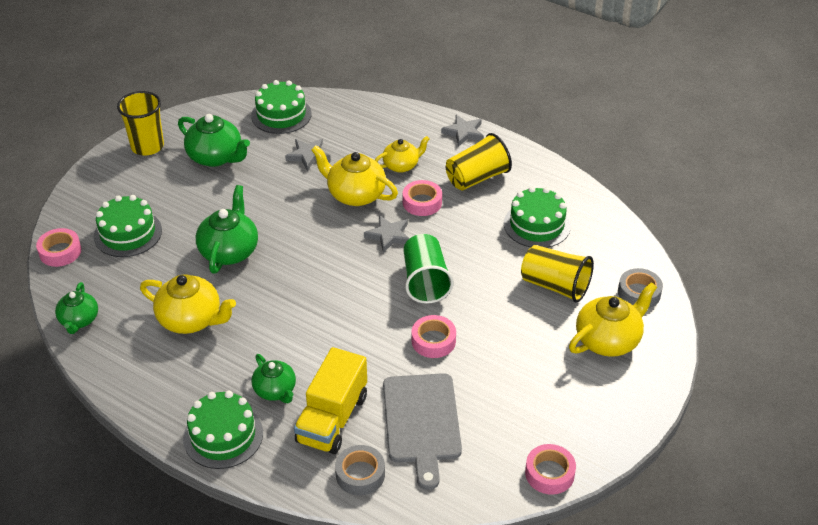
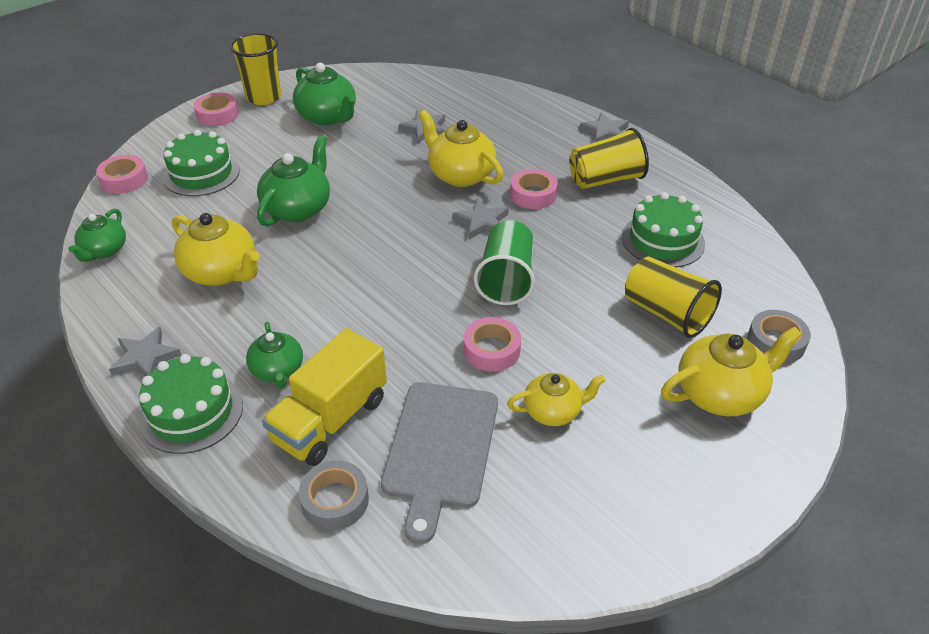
camera: 15 degrees right, 0 degrees up
(164, 402) = (145, 358): none -> grey star
(281, 115) = (413, 88): green cake -> none
(401, 165) = (523, 154): yellow teapot -> yellow teapot (553, 411)
(549, 473) = (590, 560): pink tape -> pink tape (217, 115)

